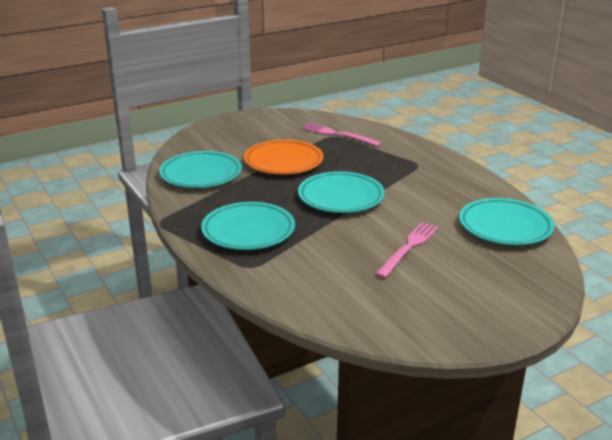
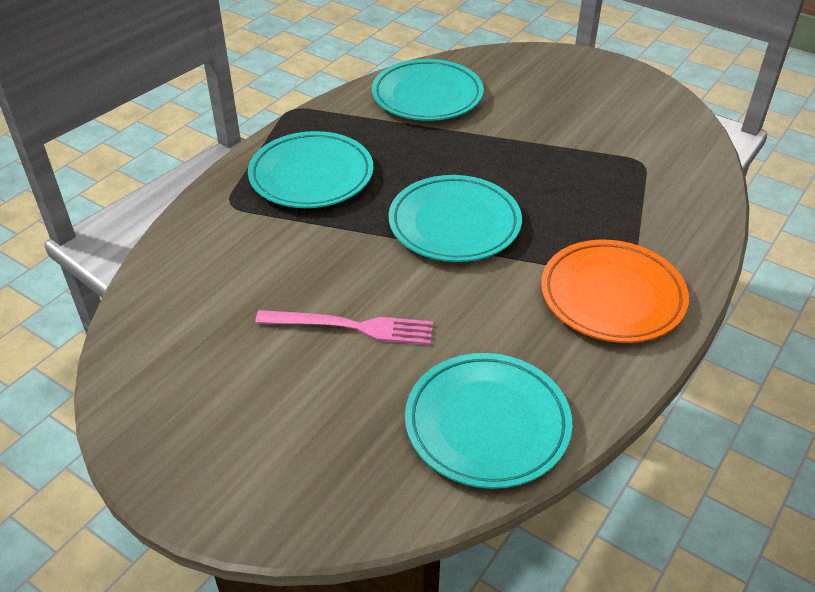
camera: 65 degrees right, 15 degrees up
(283, 162) = (517, 145): orange plate -> orange plate (612, 296)
(338, 135) = (652, 166): pink fork -> none

